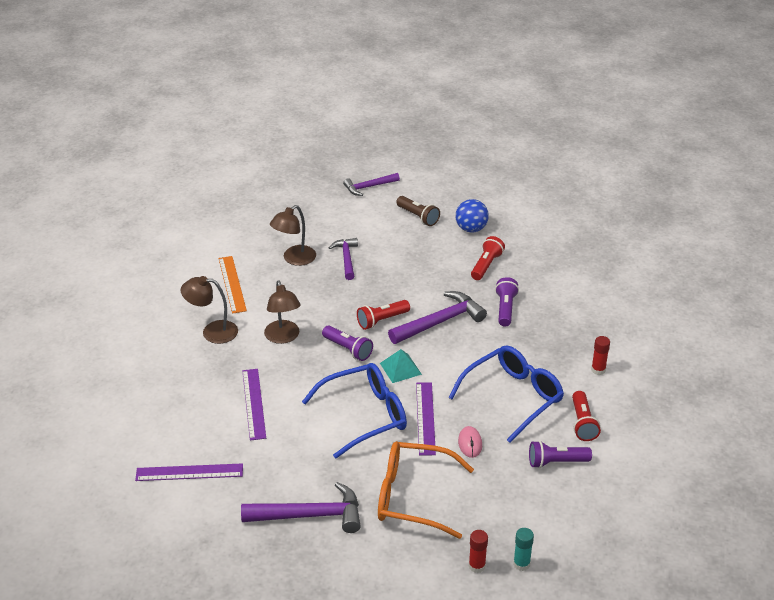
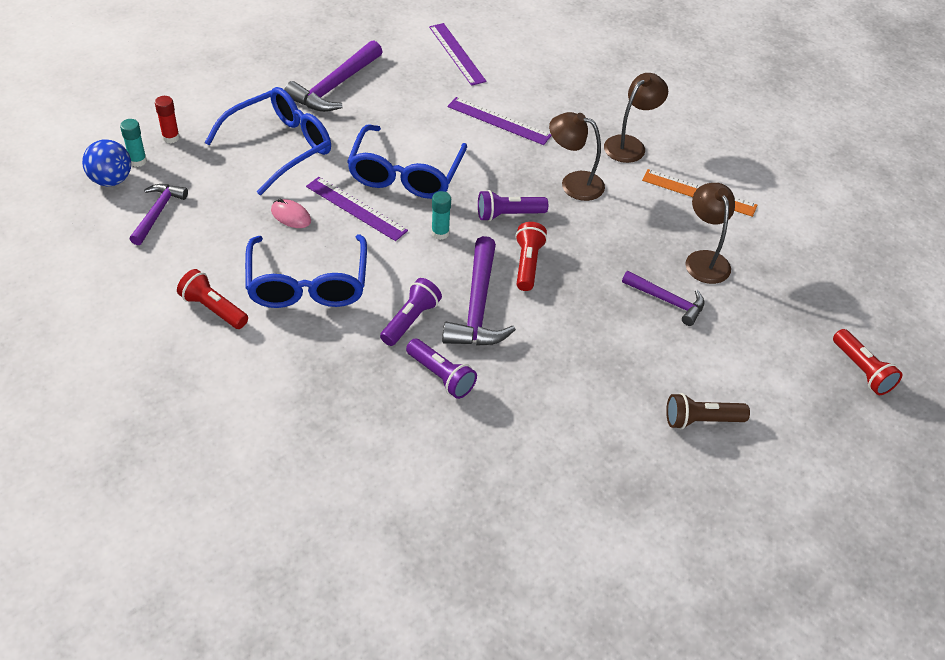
camera: 125 degrees right, 10 degrees up
(189, 472) = (457, 54): purple ruler -> purple ruler turned 60 degrees counterclockwise
(369, 187) = (815, 415): purple hammer -> purple hammer (158, 213)
(400, 368) = (440, 233): turquoise pyramid -> turquoise glue stick
(413, 497) = (280, 147): orange glasses -> blue glasses
(471, 229) = (627, 457): blue ball -> blue ball (111, 180)
(486, 265) = (537, 417): red flashlight -> red flashlight (862, 370)
(556, 462) = (197, 255): purple flashlight -> purple flashlight (410, 320)
(598, 370) = (261, 380): red glue stick -> none

